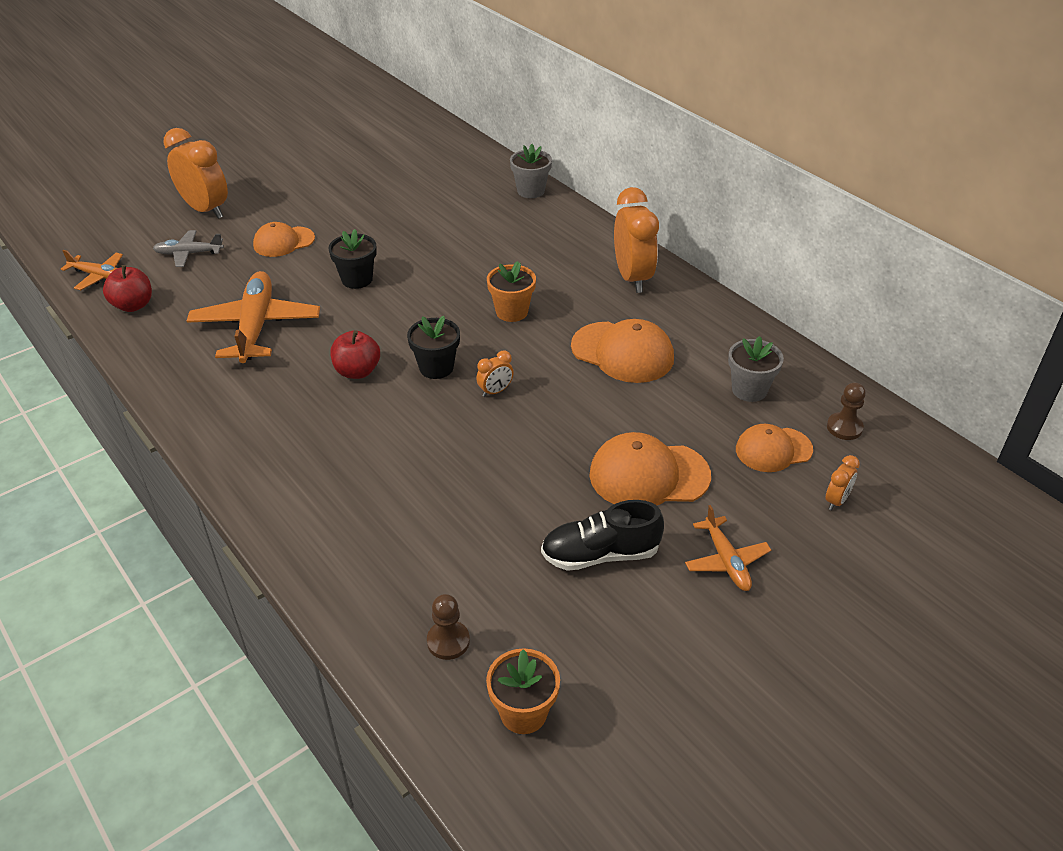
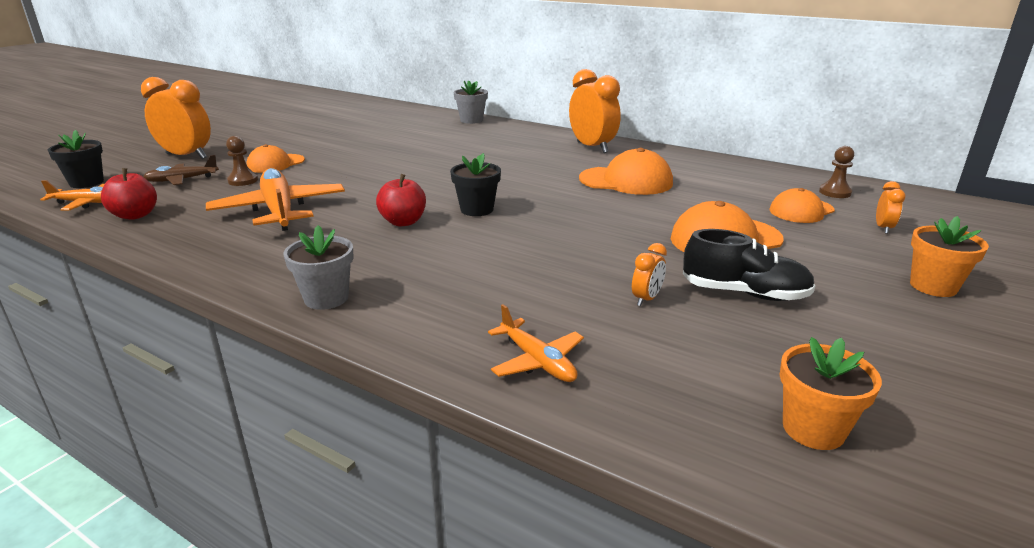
camera: 20 degrees left, 15 degrees down
(189, 254) = (182, 180): grey plane -> brown plane
(357, 279) = (361, 174): black flower pot -> black flower pot (86, 182)
(448, 641) = (671, 388): brown pawn -> brown pawn (243, 180)
(495, 391) = (543, 215): orange clock -> orange clock (646, 299)
(512, 312) = (514, 173): orange flower pot -> orange flower pot (933, 286)
(600, 554) = (744, 293): black shoe -> black shoe turned 135 degrees counterclockwise
(726, 561) = (851, 276): orange plane -> orange plane (537, 361)
(749, 390) = (743, 185): grey flower pot -> grey flower pot (326, 298)

